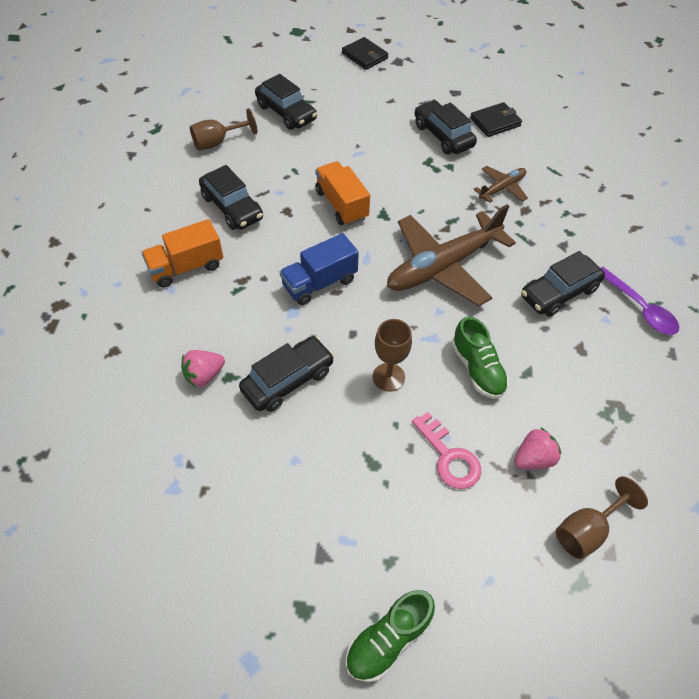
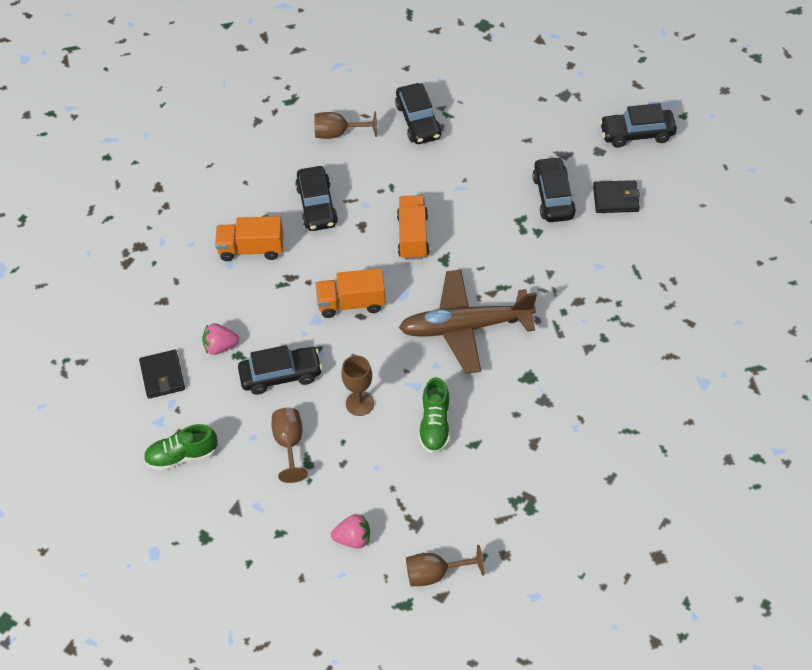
camera: 30 degrees right, 0 degrees up
(319, 283) = (351, 303): blue truck -> orange truck
(340, 451) = (289, 444): none -> brown goblet
(364, 56) = (534, 78): black wallet -> black wallet (162, 376)
(388, 639) = (249, 579): green shoe -> green shoe (182, 456)
(449, 457) = (367, 481): pink key -> none
(502, 188) = (571, 272): brown plane -> none
(533, 458) = (431, 509): pink strawberry -> pink strawberry (353, 539)
(559, 293) = (551, 389): black car -> black car (637, 134)
(639, 308) = (613, 429): purple spoon -> none

